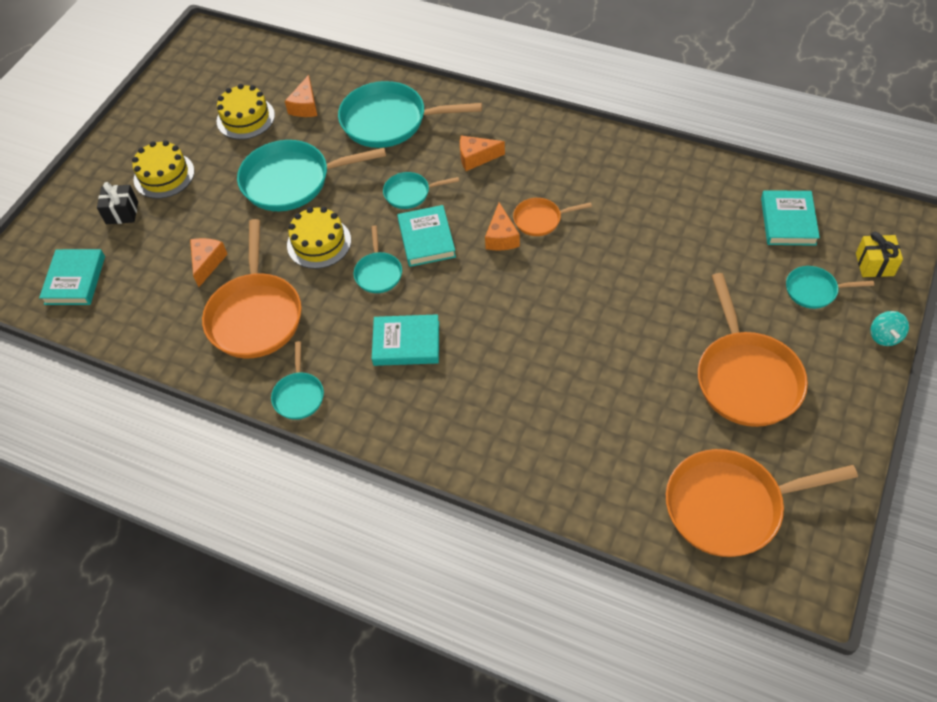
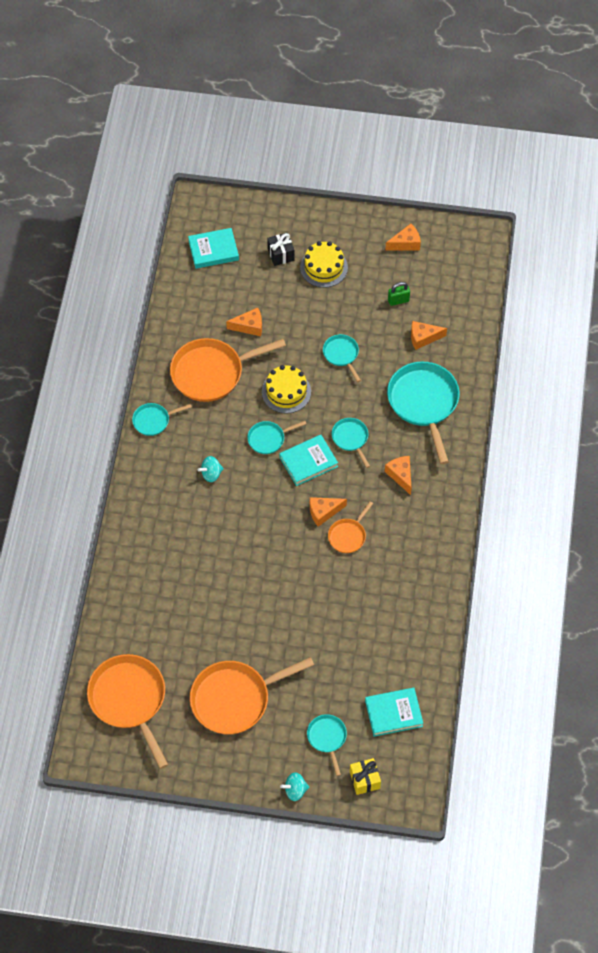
camera: 70 degrees right, 5 degrees up
(174, 98) = (406, 243): none -> orange cheese
(245, 118) = (398, 300): yellow cake -> green padlock
(292, 181) = (341, 355): turquoise pan -> turquoise pan, size x0.51
(406, 343) = (211, 474): turquoise book -> turquoise spinning top
(540, 219) = (348, 535): orange pan -> orange pan turned 120 degrees counterclockwise

